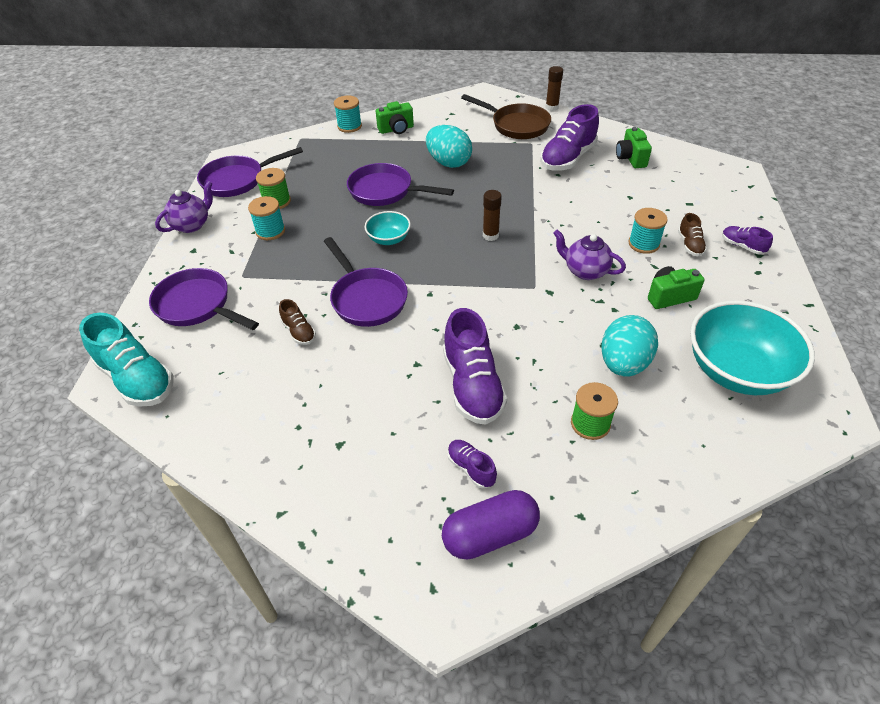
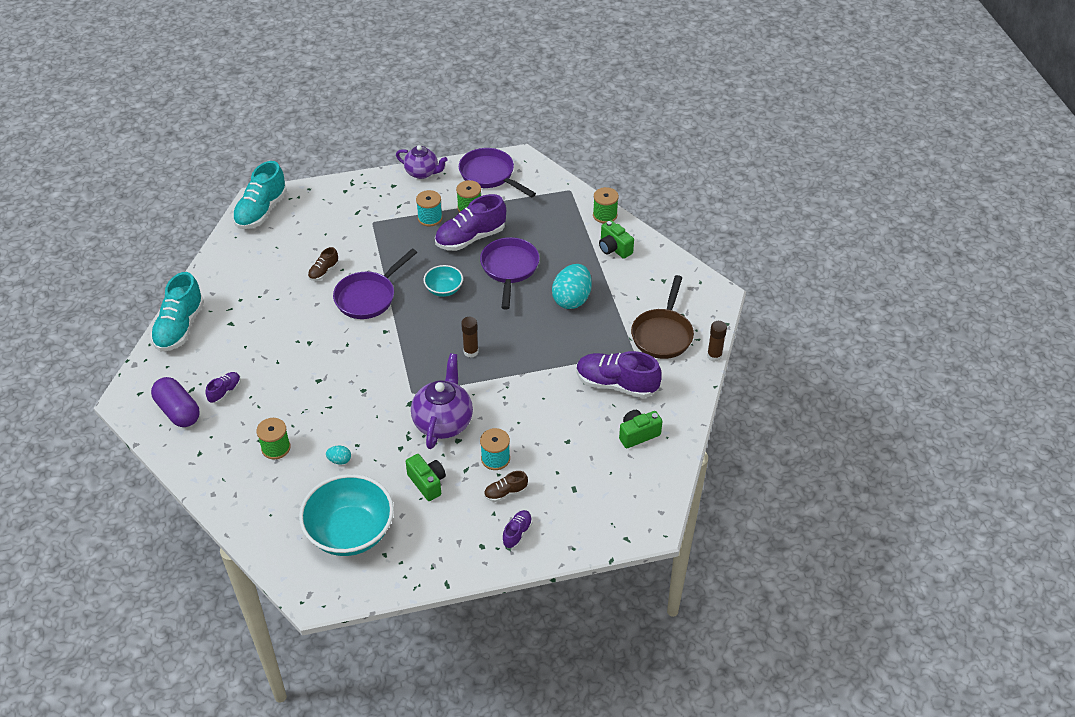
camera: 70 degrees right, 0 degrees up
(197, 305) = (335, 211): purple pan -> none
(315, 511) = (180, 327): none -> turquoise shoe
(349, 126) = (605, 215): turquoise spool -> green spool
(472, 385) = (296, 377): purple shoe -> purple shoe (470, 238)
(585, 271) = (443, 422): purple teapot -> purple teapot, size x1.51
(623, 363) = (339, 460): turquoise egg -> turquoise egg, size x0.45

